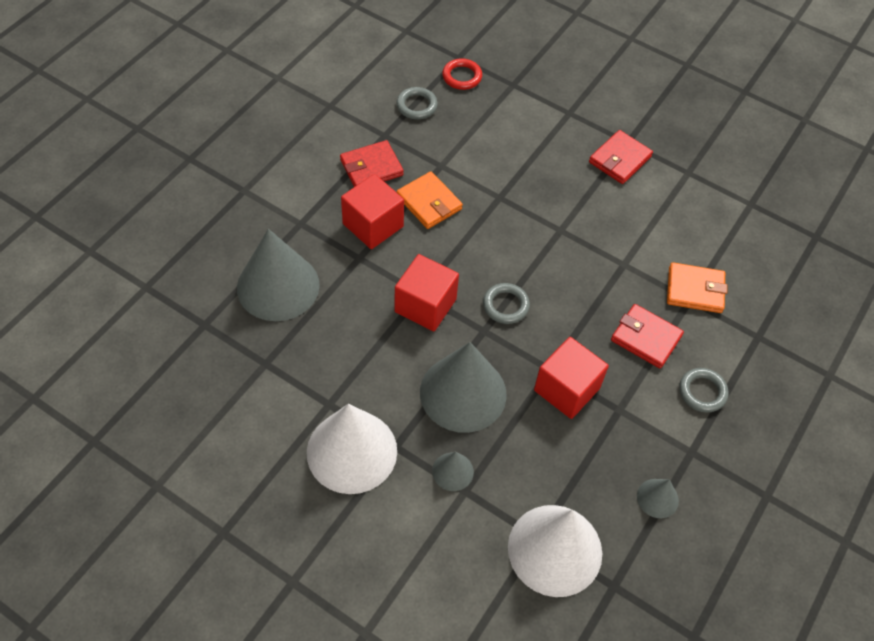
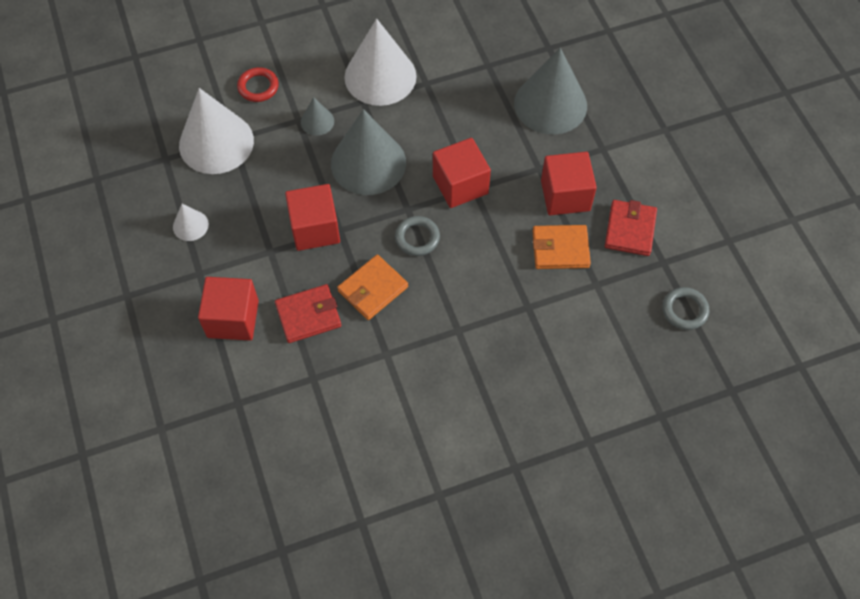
camera: 130 degrees right, 5 degrees up
(462, 76) = (701, 375): red ring -> red ring (258, 87)
(619, 159) = (499, 442): red wallet -> none
(657, 498) = (190, 225): grey cone -> white cone
(695, 290) = (317, 390): orange wallet -> orange wallet (373, 289)
(702, 392) = (233, 319): grey ring -> red cube

